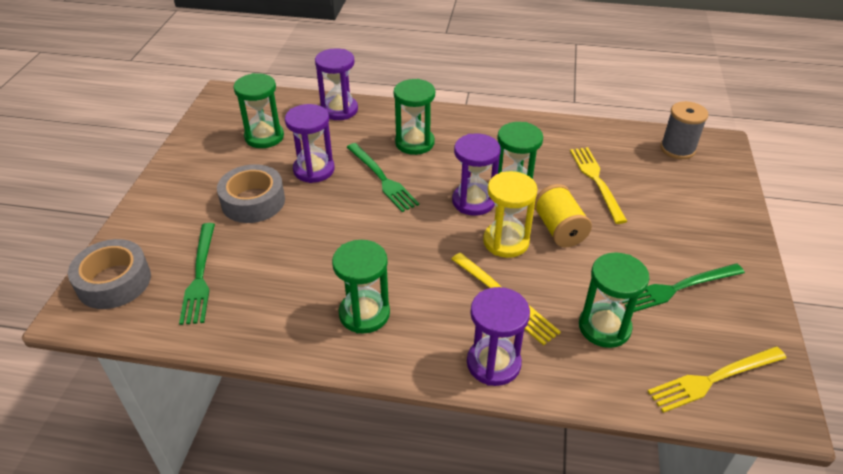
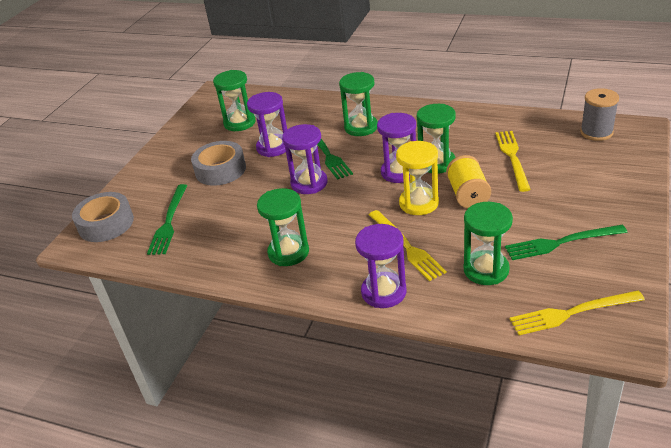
camera: 15 degrees right, 5 degrees down
(339, 110) = (304, 102): purple hourglass -> purple hourglass (309, 183)

